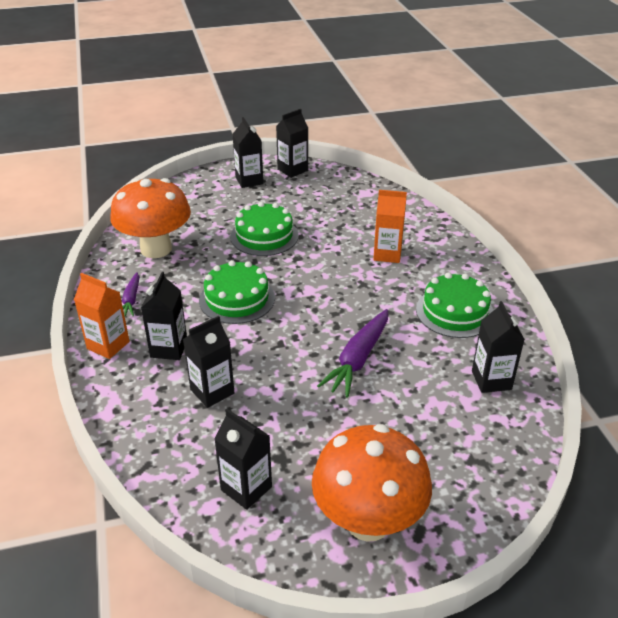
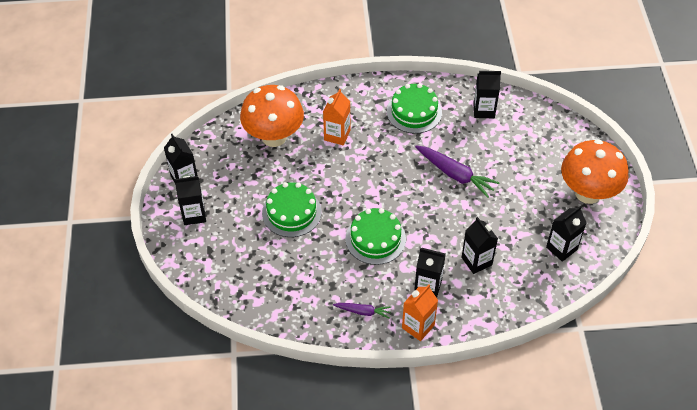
camera: 80 degrees left, 15 degrees up
(156, 249) = (293, 293): orange mushroom -> orange mushroom (274, 137)

